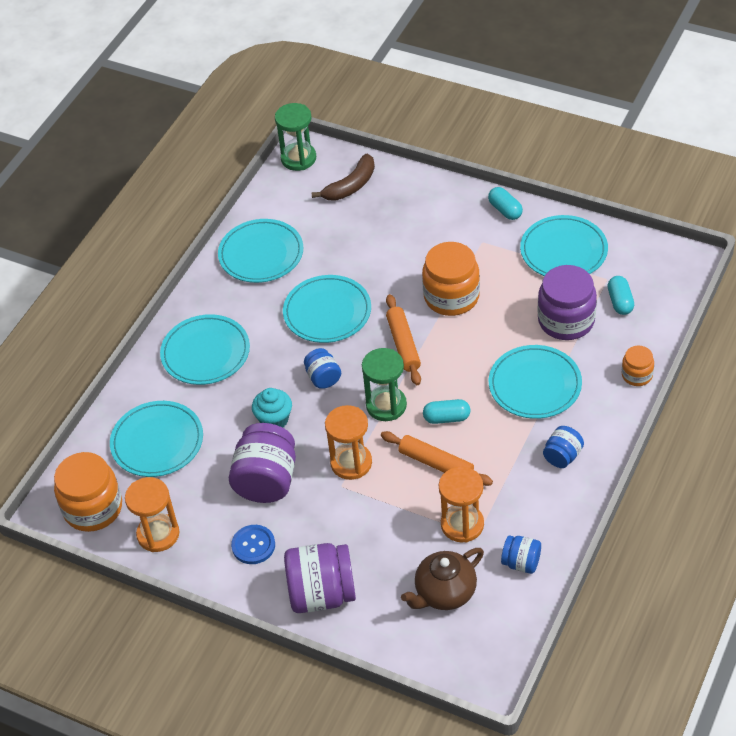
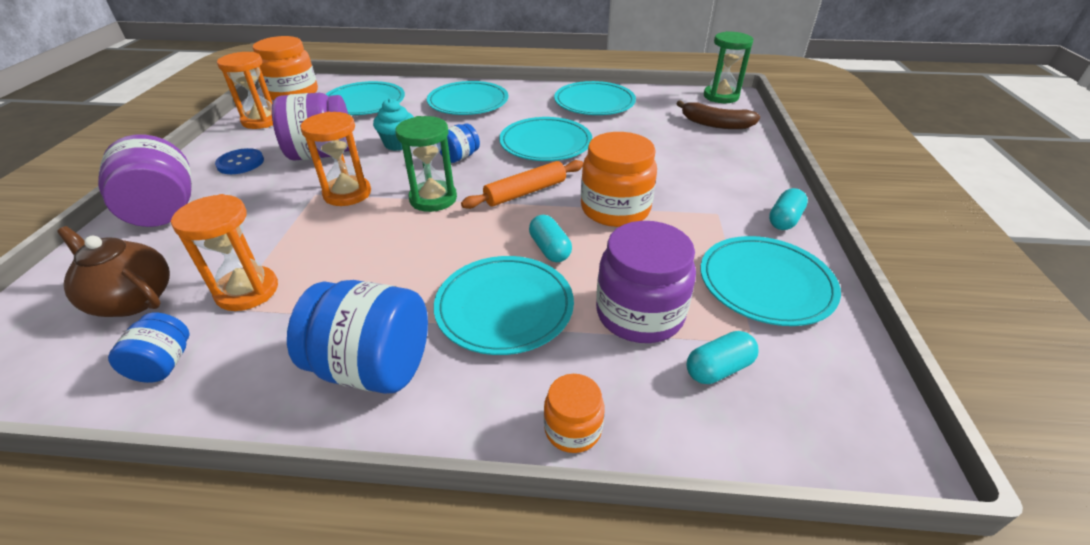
camera: 65 degrees right, 10 degrees down
(436, 463) = (350, 249): orange rolling pin -> none
(446, 418) = (425, 243): turquoise capsule -> turquoise capsule (550, 249)
(562, 456) = (373, 367): blue jar -> blue jar, size x1.88

